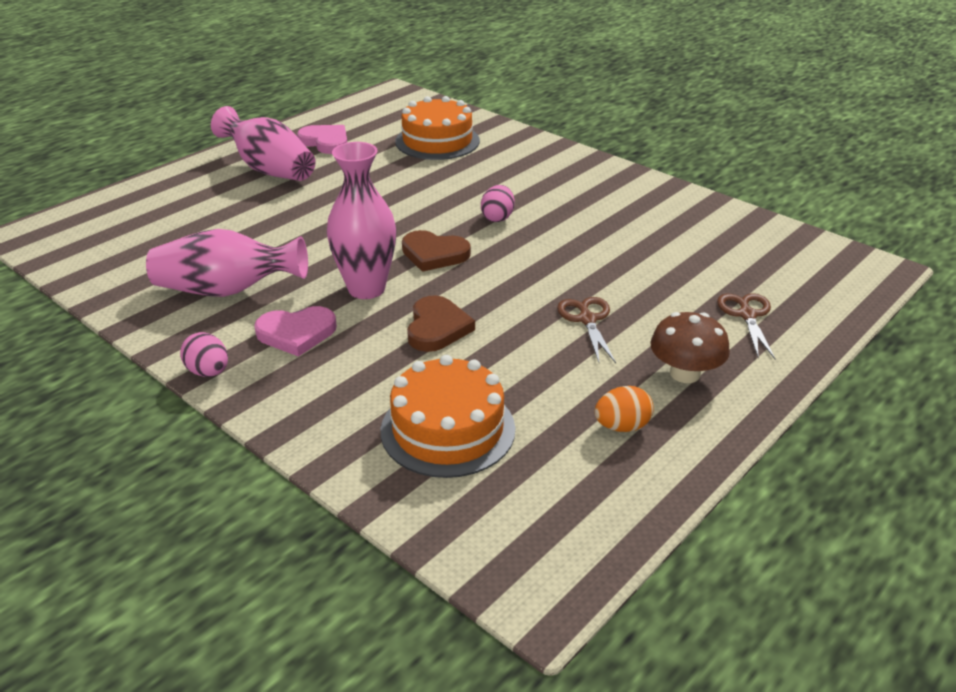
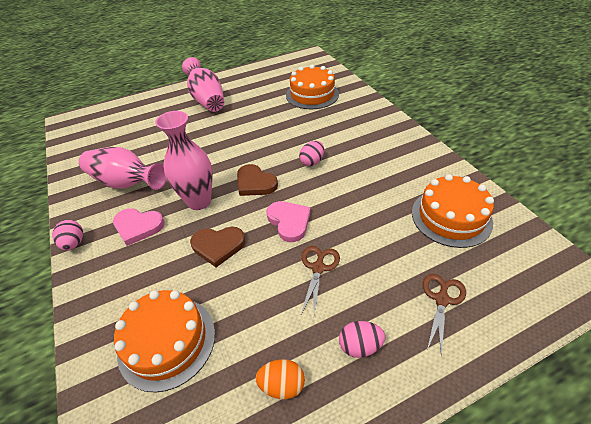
camera: 25 degrees right, 10 degrees up
(325, 142) = (249, 85): pink heart -> pink heart (289, 222)
(437, 328) = (218, 246): brown heart -> brown heart turned 60 degrees clockwise
(685, 373) = (360, 346): brown mushroom -> pink egg
(711, 241) = (451, 217): none -> orange cake

